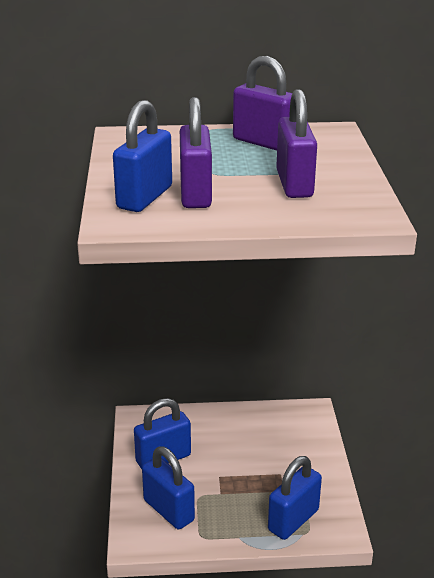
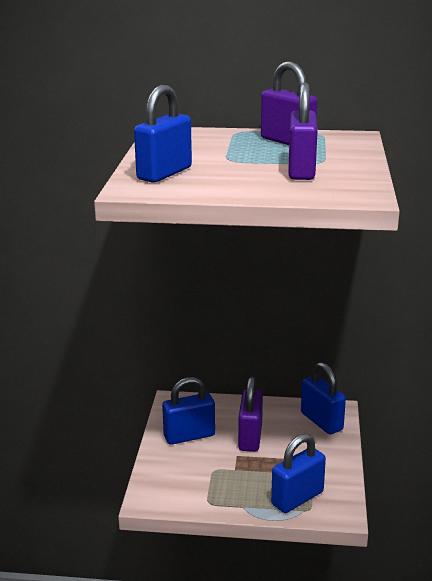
camera: 10 degrees right, 5 degrees down
(168, 510) = (184, 478): blue padlock -> blue padlock (321, 421)
(195, 194) = (210, 173): purple padlock -> purple padlock (250, 437)

